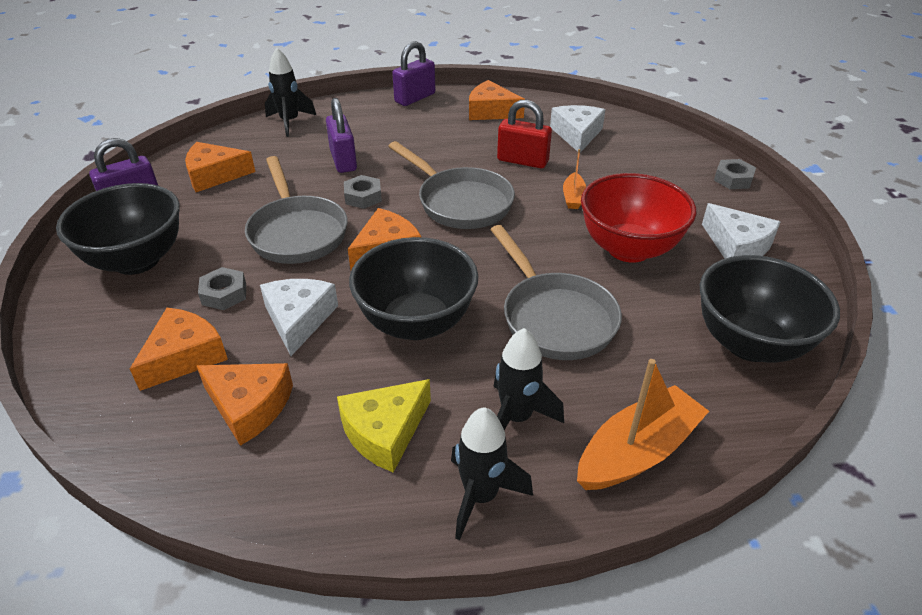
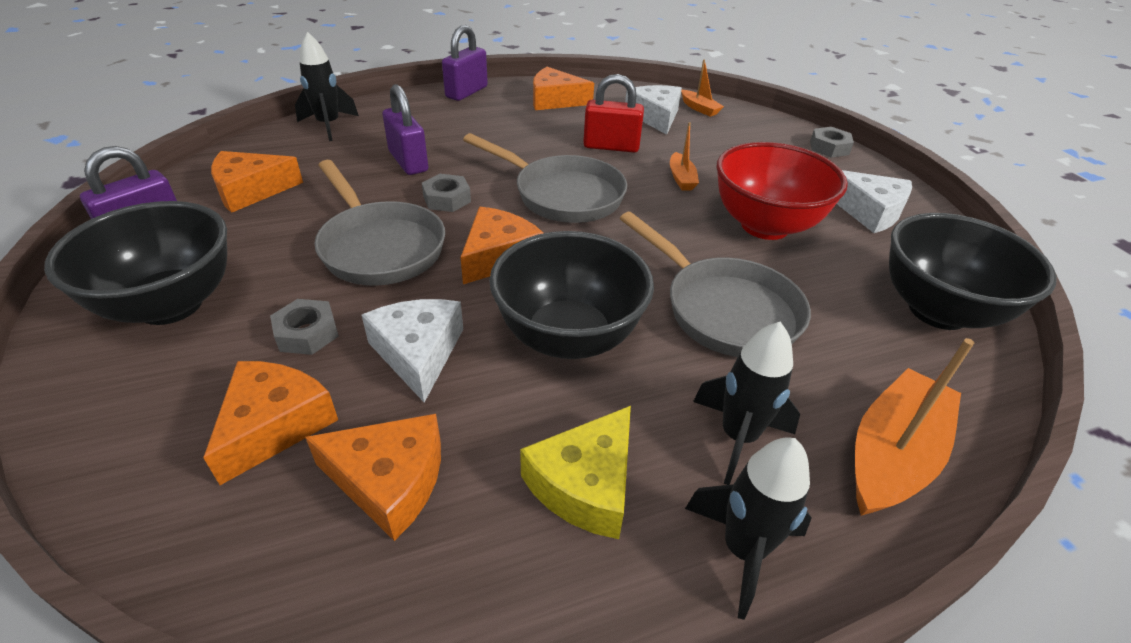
camera: 15 degrees left, 0 degrees up
(623, 129) = (699, 108): none -> orange boat

